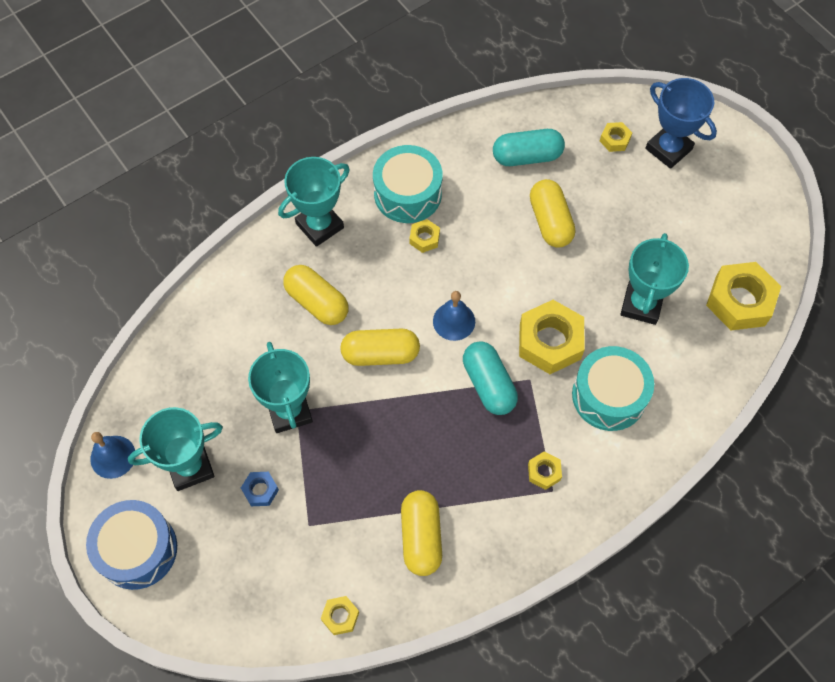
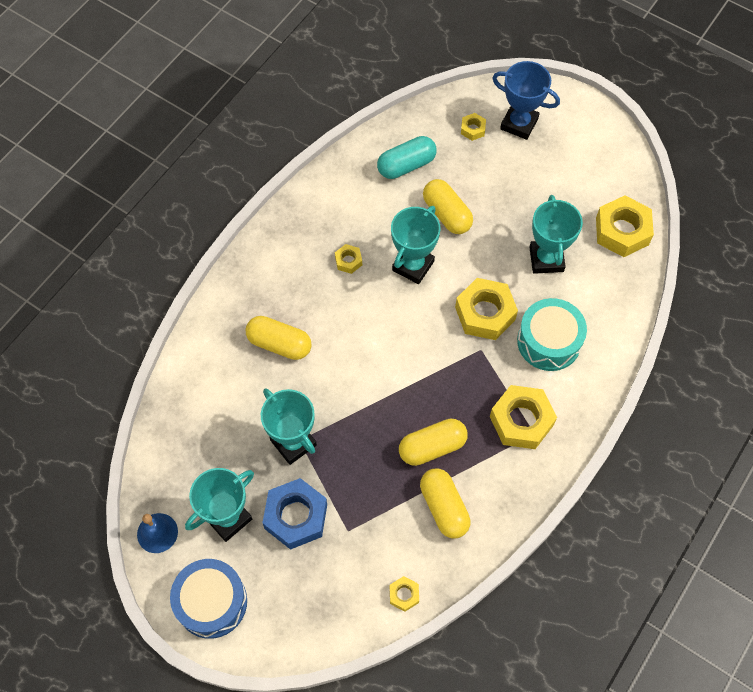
camera: 20 degrees left, 0 degrees up
(260, 490) = (296, 516): blue nut -> blue nut, size x2.07
(320, 226) = (255, 278): turquoise trophy -> turquoise trophy (413, 266)
(380, 354) = (350, 369): yellow capsule -> yellow capsule (432, 447)
(407, 194) = (319, 227): turquoise drum -> none
(454, 321) = (400, 322): blue bell -> none
(488, 384) = (449, 365): turquoise capsule -> none
(544, 472) = (521, 420): yellow nut -> yellow nut, size x2.07

